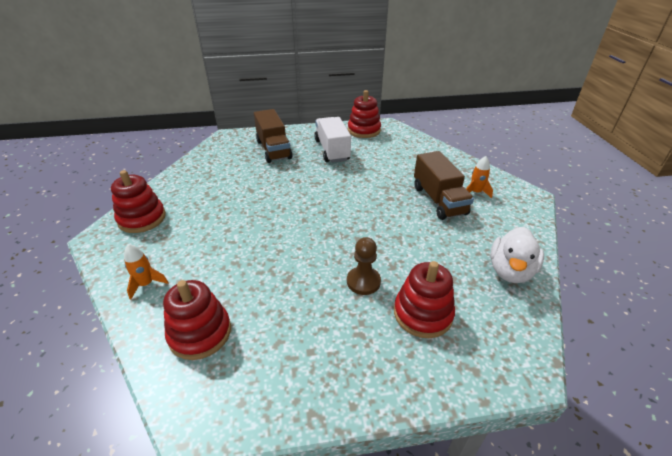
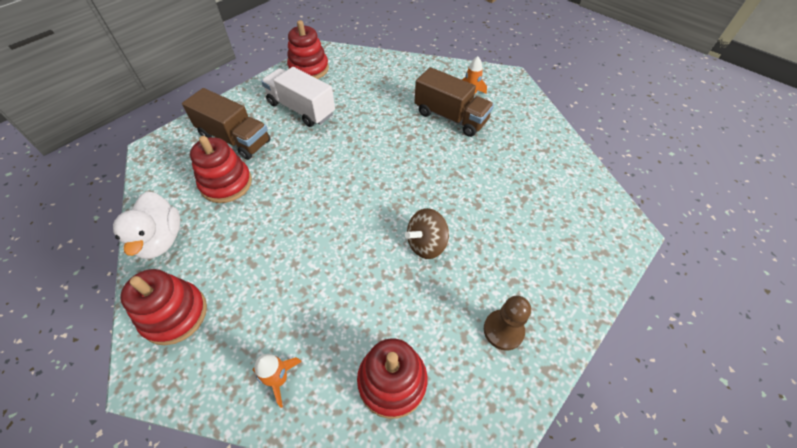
camera: 40 degrees left, 15 degrees up
(321, 268) = (426, 244): none -> brown spinning top
(363, 281) = (470, 233): brown pawn -> brown pawn (503, 330)
(422, 314) = (536, 232): red stacking toy -> red stacking toy (226, 183)
(510, 271) = (556, 156): white duck -> white duck (160, 240)

